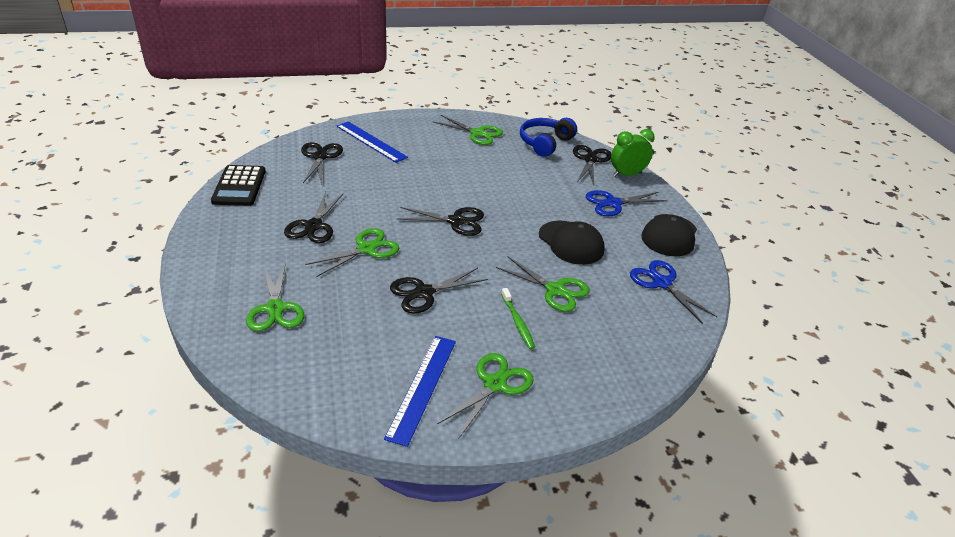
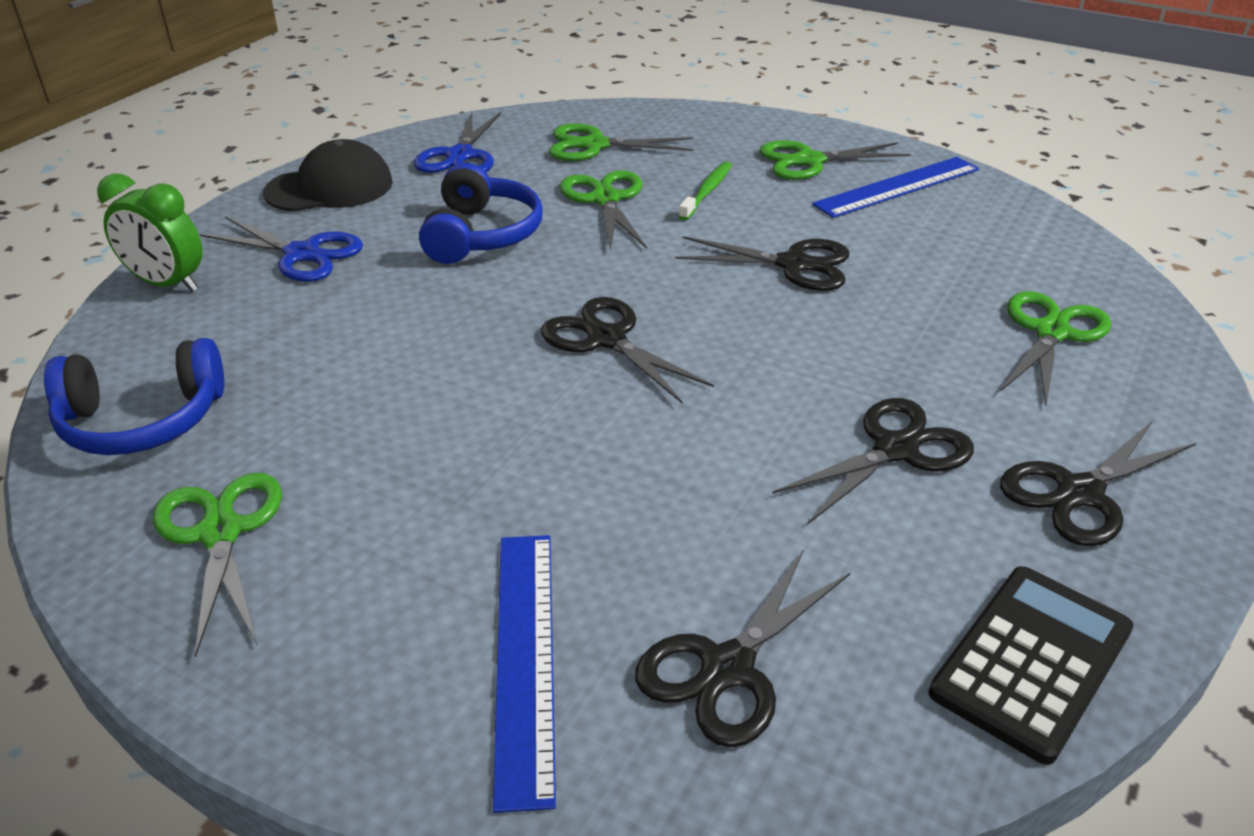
camera: 135 degrees left, 0 degrees up
(366, 249) = (825, 360): green scissors -> green scissors (595, 145)
(571, 243) = (481, 235): black cap -> blue headphones
(590, 160) = (153, 339): black scissors -> black scissors (1080, 493)

